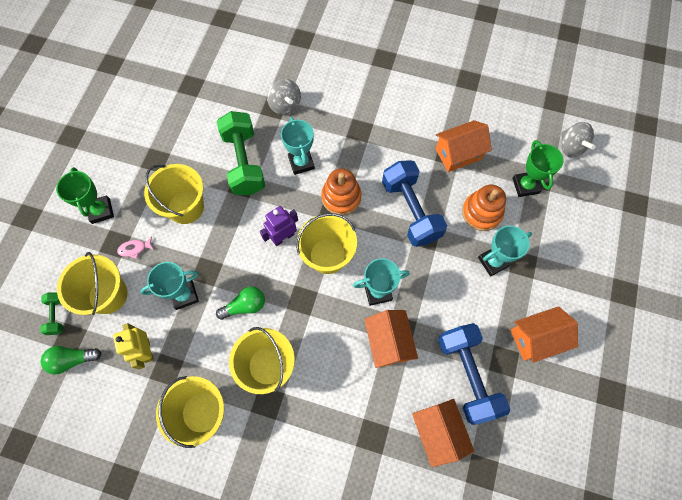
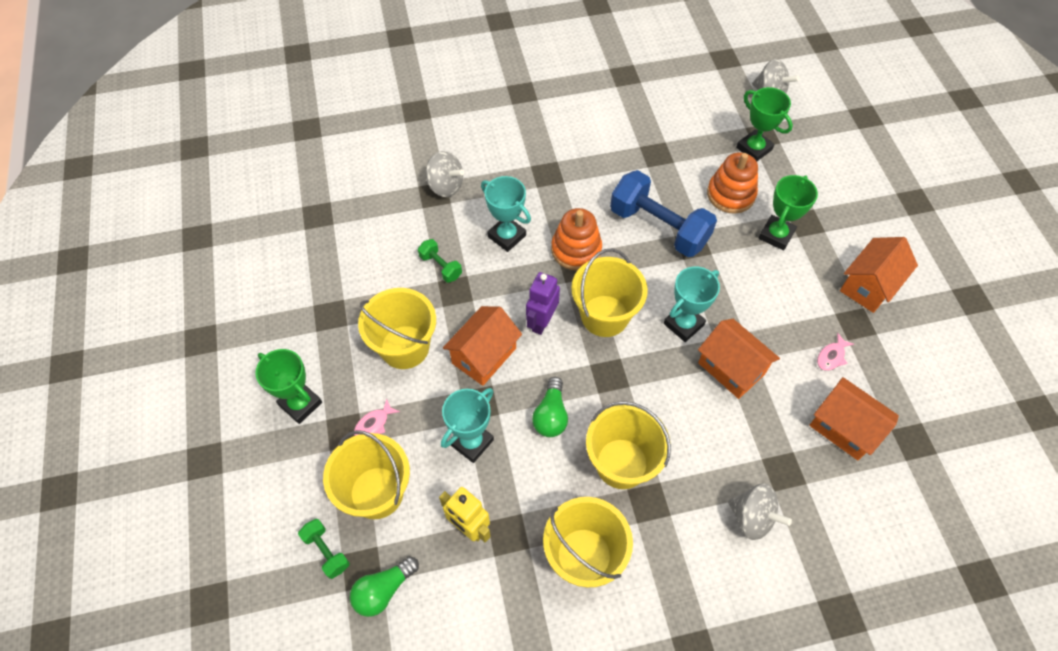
camera: 30 degrees left, 10 degrees down
(244, 162) = (441, 266): green dumbbell -> green dumbbell, size x0.46
(245, 306) = (551, 415): green light bulb -> green light bulb turned 150 degrees clockwise
(327, 454) = (752, 517): none -> grey spinning top
(458, 154) = (667, 150): orange house -> orange house (484, 356)
(467, 375) = (831, 356): blue dumbbell -> pink fish
(493, 261) = (776, 235): turquoise trophy -> green trophy

